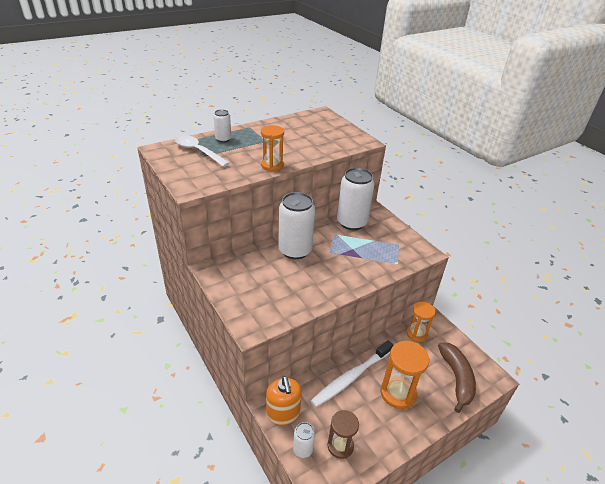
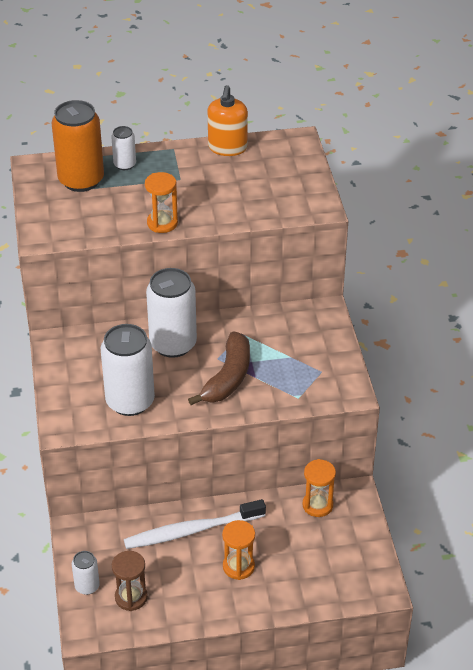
camera: 25 degrees right, 5 degrees up
(198, 151) = (81, 180): white spoon -> orange can
(283, 413) = (85, 543): orange soap dispenser -> orange soap dispenser (227, 148)
(352, 222) = (278, 322): white can -> white can (130, 401)
(398, 393) = (238, 566): orange hourglass -> orange hourglass, size x0.66
(456, 378) = (329, 575): brown banana -> brown banana (228, 377)

